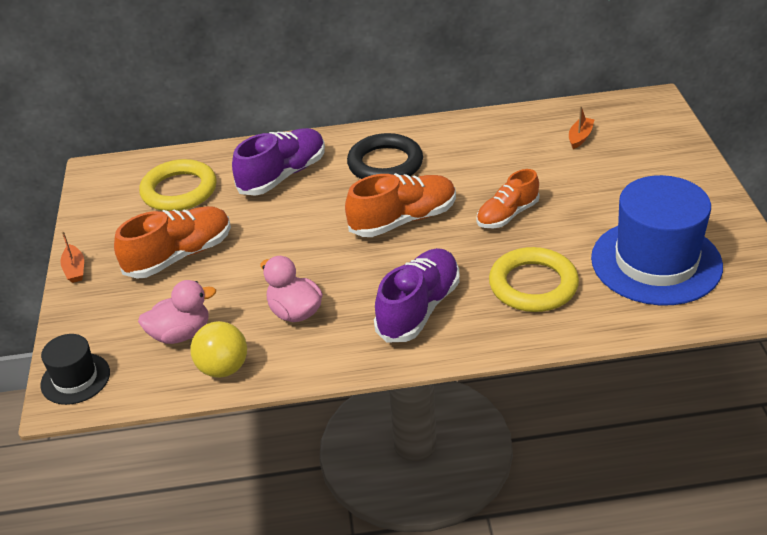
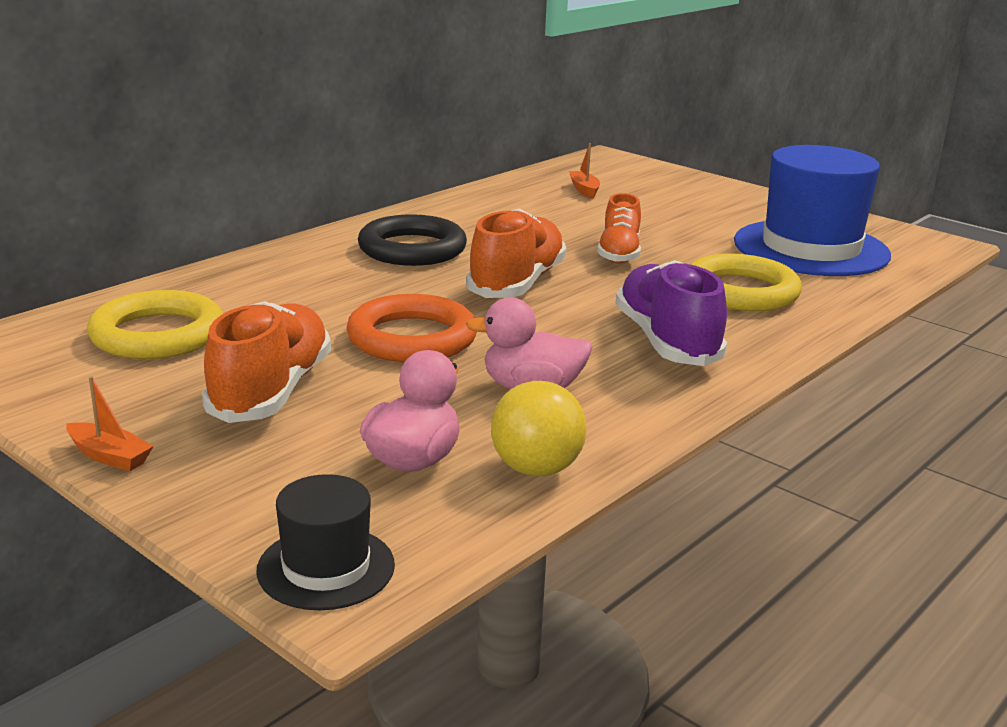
camera: 45 degrees left, 15 degrees down
(283, 175) = (294, 286): purple shoe -> none
(288, 244) = (412, 338): none -> orange ring

